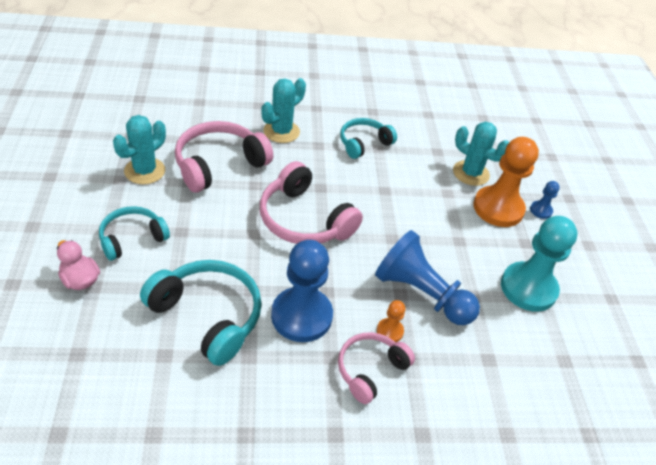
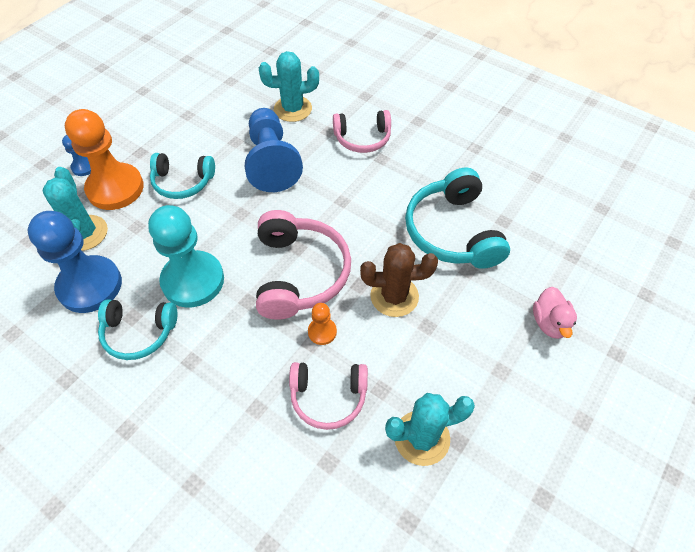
camera: 135 degrees left, 10 degrees up
(132, 238) = (481, 344): turquoise headphones -> turquoise headphones (183, 182)
(219, 165) = (328, 397): pink headphones -> pink headphones, size x0.63
(221, 239) = (394, 296): none -> brown cactus
(281, 131) = (211, 410): turquoise cactus -> turquoise cactus (293, 109)
(301, 316) = (378, 194): blue pawn -> blue pawn (90, 286)
(390, 331) = (324, 152): orange pawn -> orange pawn (322, 332)
(528, 288) = (189, 124): turquoise pawn -> turquoise pawn (193, 280)

